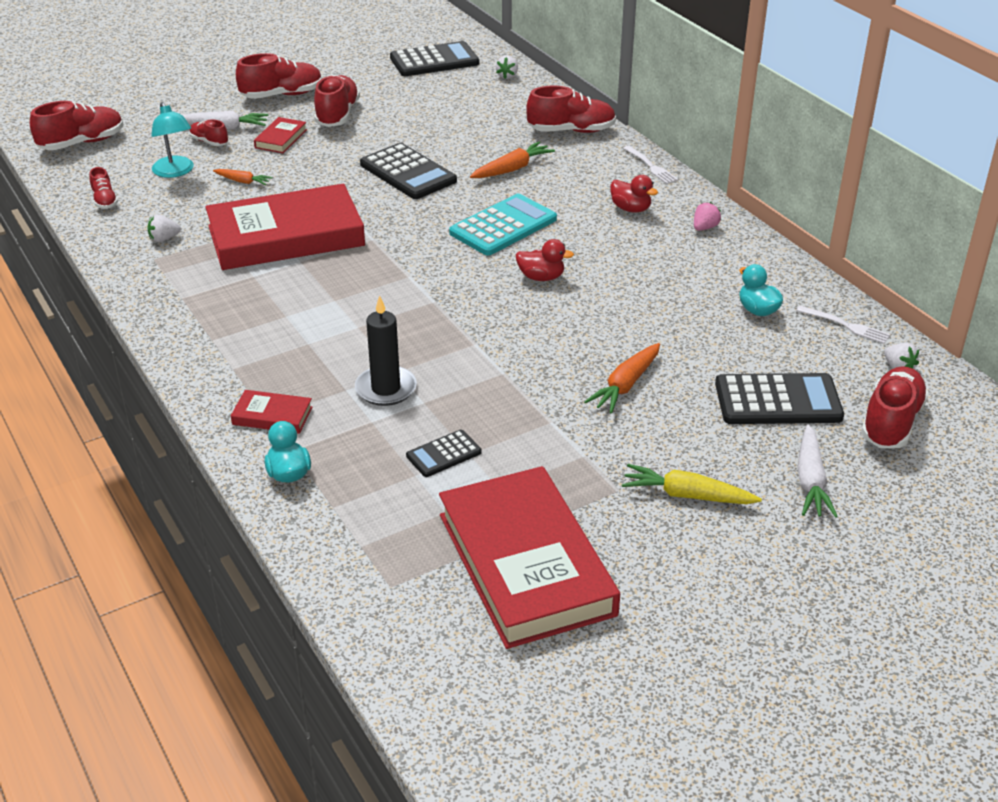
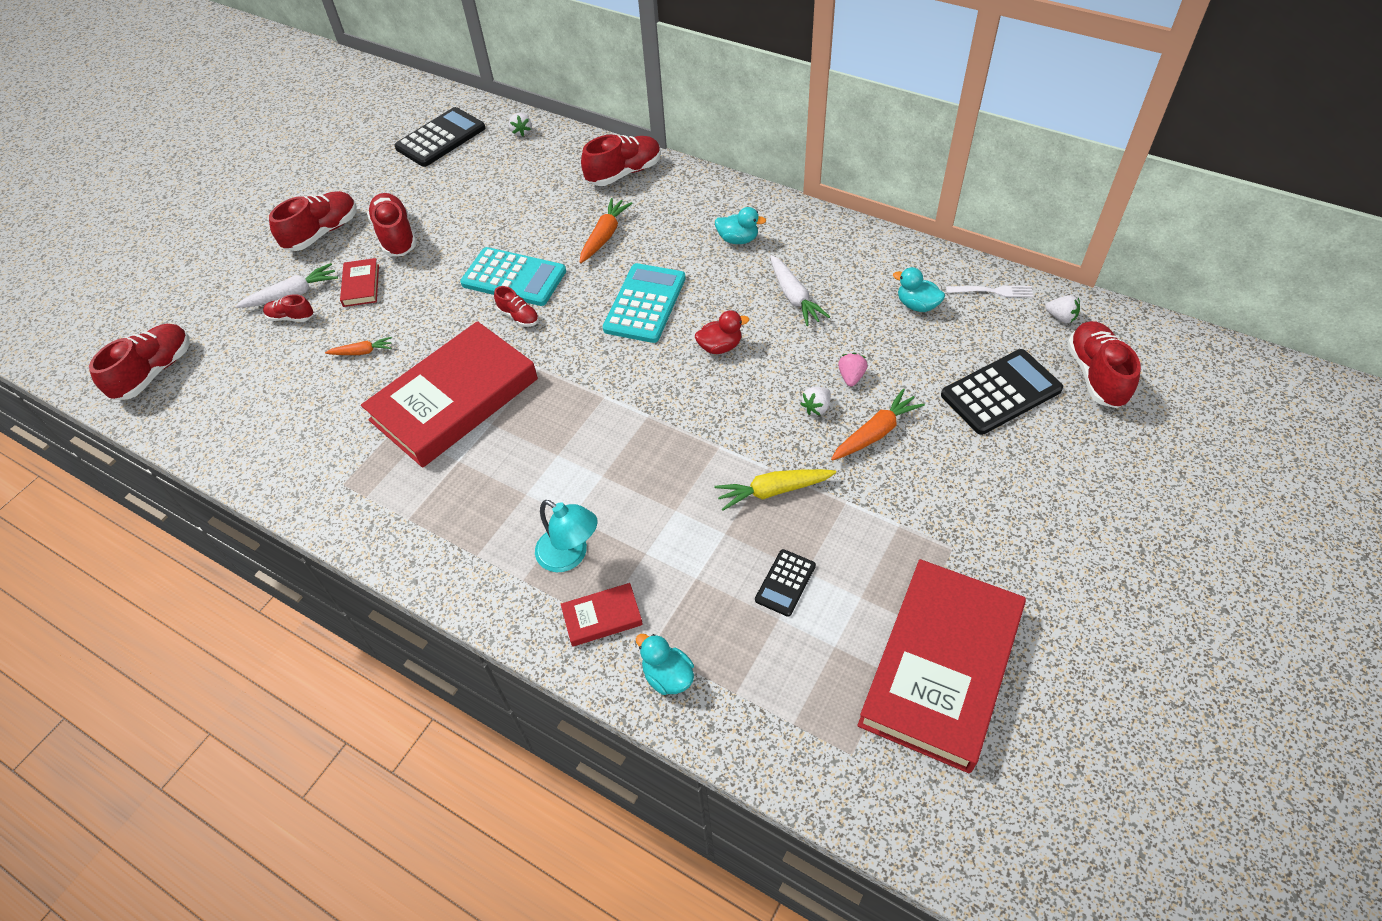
camera: 25 degrees left, 15 degrees up
(105, 201) = (236, 434): red shoe -> red shoe (519, 317)
(164, 239) = (335, 455): white strawberry -> white strawberry (816, 408)
(175, 172) = (283, 368): turquoise lamp -> turquoise lamp (570, 556)
(386, 389) = (680, 534): black candle -> none
(408, 173) = (514, 277): black calculator -> turquoise calculator
(525, 564) = (940, 667): red book -> red book turned 75 degrees clockwise
(625, 385) = (875, 433): orange carrot -> orange carrot turned 135 degrees counterclockwise
(631, 209) = (738, 239): red duck -> turquoise duck
(650, 166) = (720, 186): white fork -> none
(687, 495) = (1008, 525): yellow carrot -> yellow carrot (773, 491)
(704, 228) = (812, 235): pink strawberry -> pink strawberry (851, 377)
(811, 481) = (1084, 463): white carrot -> white carrot (794, 297)

